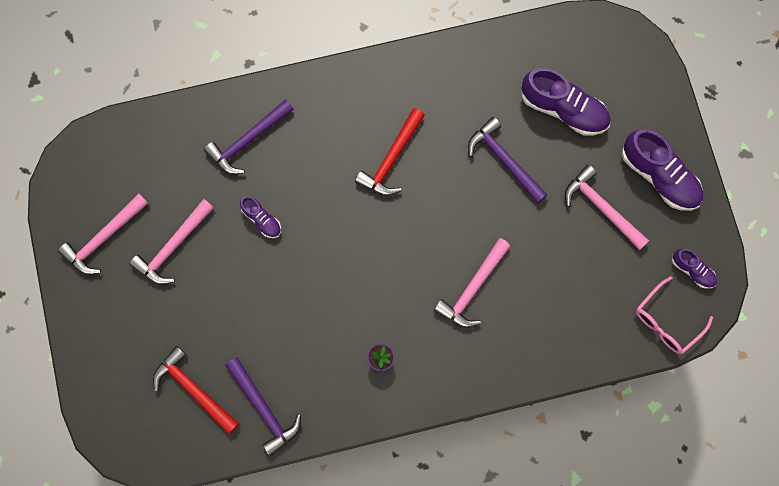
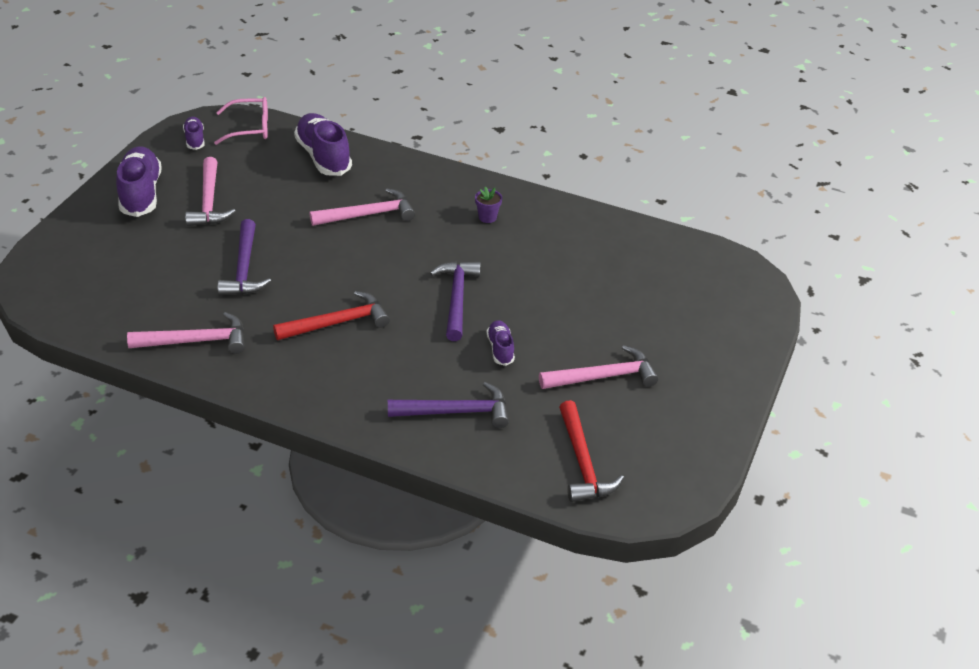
camera: 145 degrees left, 35 degrees down
(104, 238) = (668, 420): pink hammer -> pink hammer (196, 341)
(194, 389) = (663, 280): red hammer -> red hammer (582, 463)
(264, 409) = (612, 240): purple hammer -> purple hammer (457, 298)
(563, 109) = (152, 270): purple shoe -> purple shoe (323, 157)

